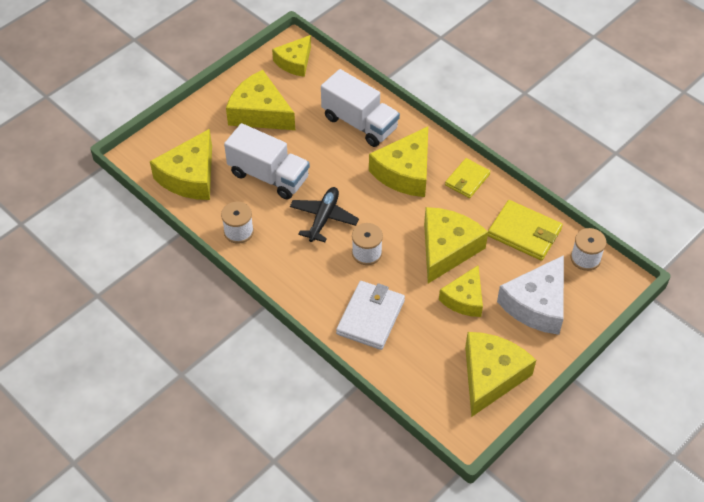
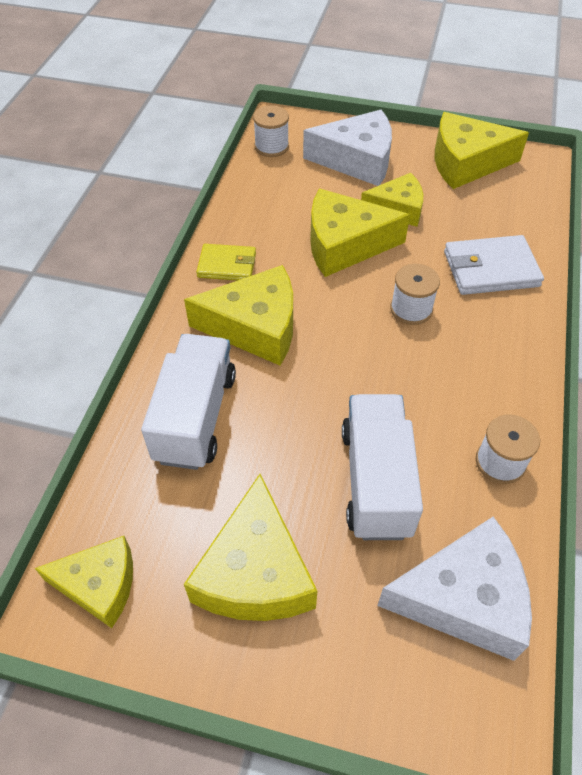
camera: 120 degrees left, 0 degrees up
(190, 176) = (463, 598): yellow cheese -> white cheese
(323, 218) = (396, 376): black plane -> none
(524, 233) = (272, 195): yellow wallet -> none

